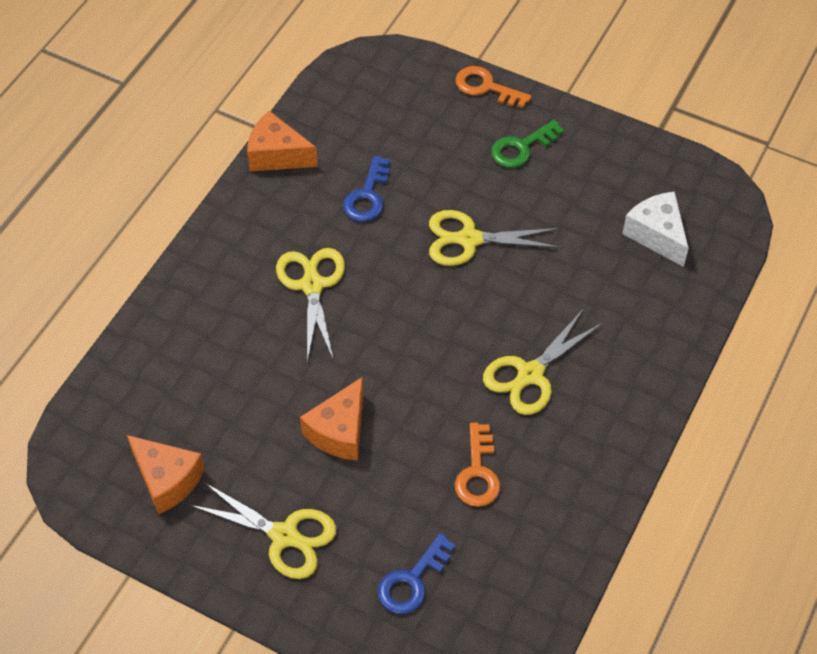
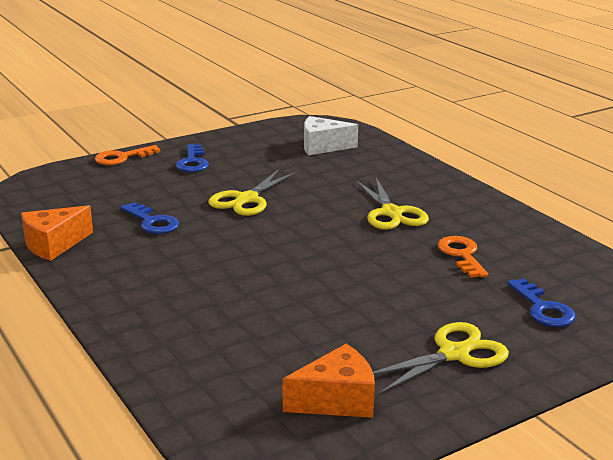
camera: 60 degrees left, 30 degrees down
(312, 285) = (207, 268): yellow scissors -> none
(339, 431) = (368, 298): orange cheese -> none
(478, 473) = (461, 255): orange key -> orange key turned 135 degrees counterclockwise
(521, 148) = (192, 162): green key -> blue key

